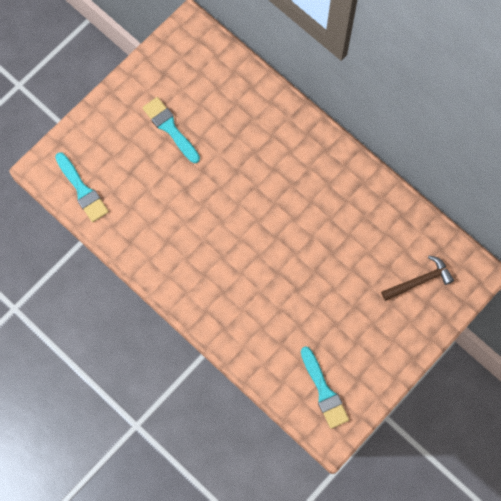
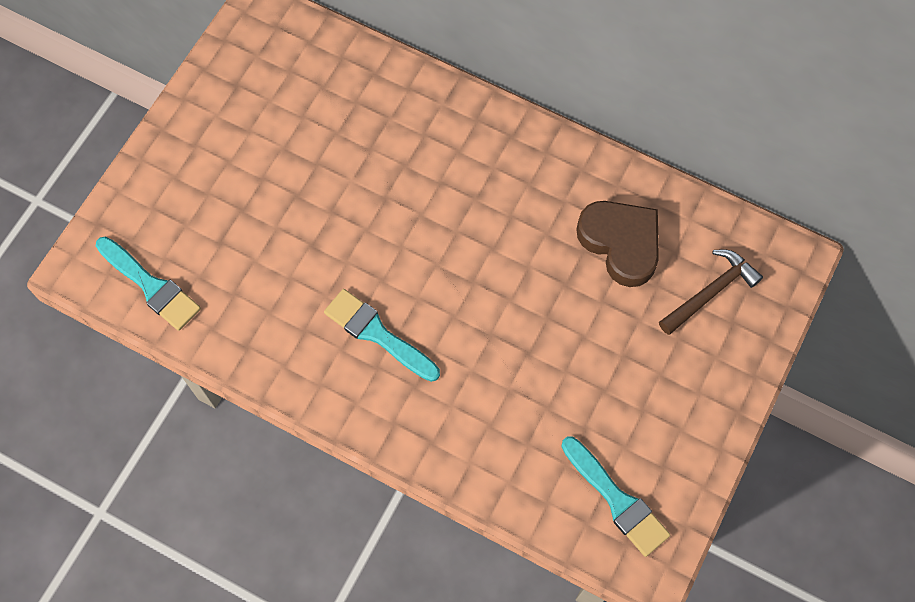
camera: 15 degrees left, 5 degrees down
(170, 128) = (266, 161): turquoise brush -> turquoise brush (377, 334)
(373, 236) = (621, 243): none -> brown heart

